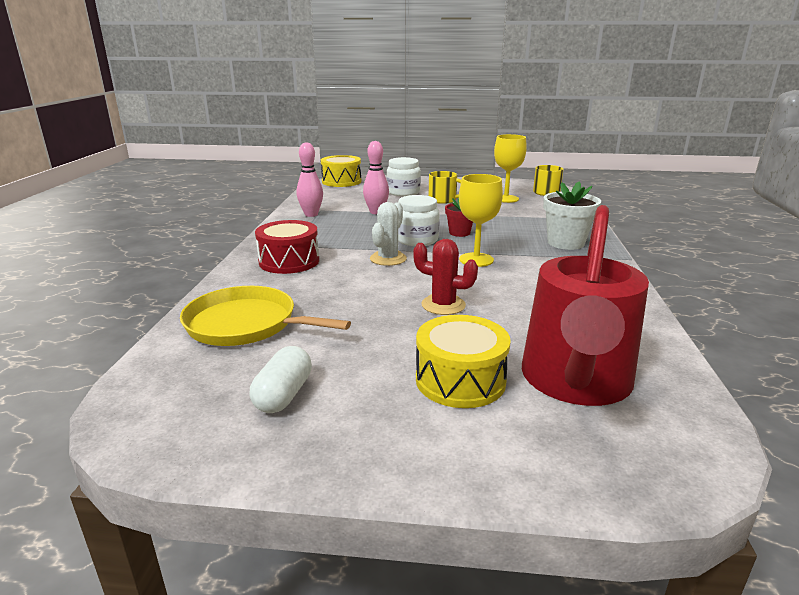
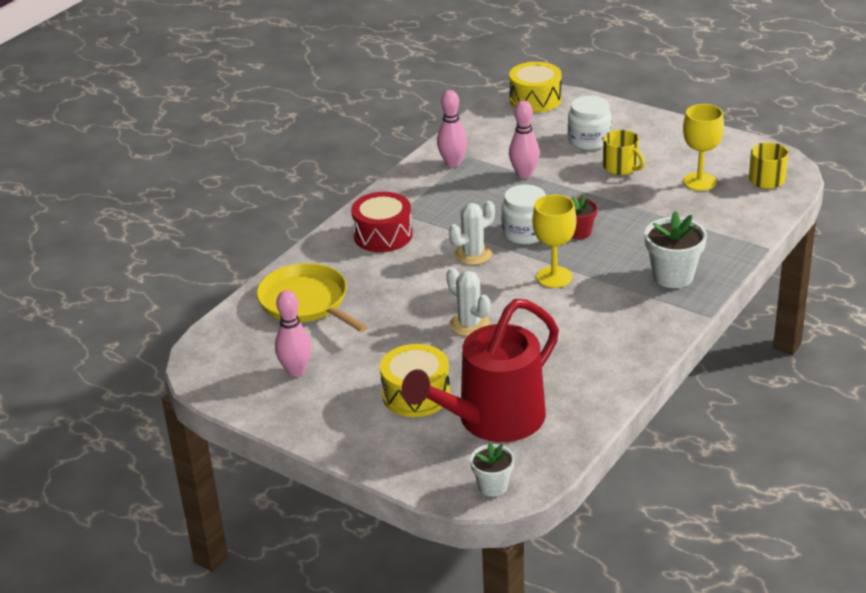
camera: 30 degrees right, 10 degrees up
(283, 395) = (296, 371): white capsule -> pink bowling pin
(443, 305) = (469, 324): red cactus -> white cactus
(681, 460) = (493, 486): none -> white flower pot

